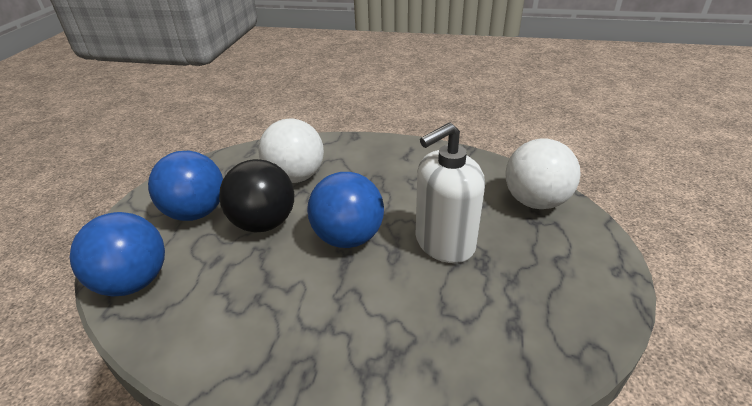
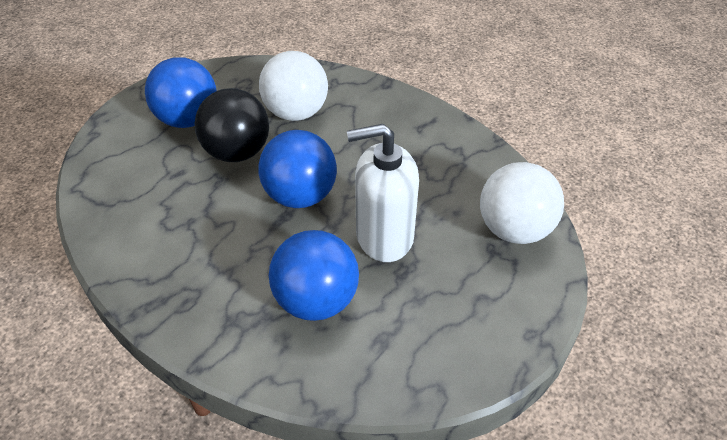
camera: 25 degrees right, 10 degrees up
(133, 282) = (106, 168): blue ball -> blue ball (316, 300)

